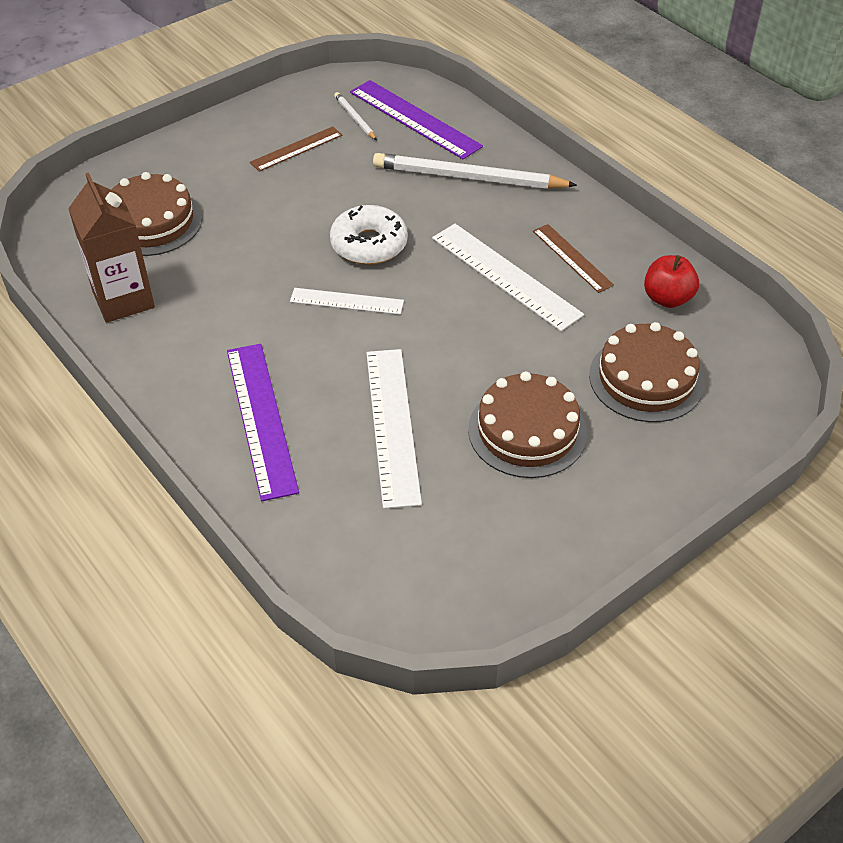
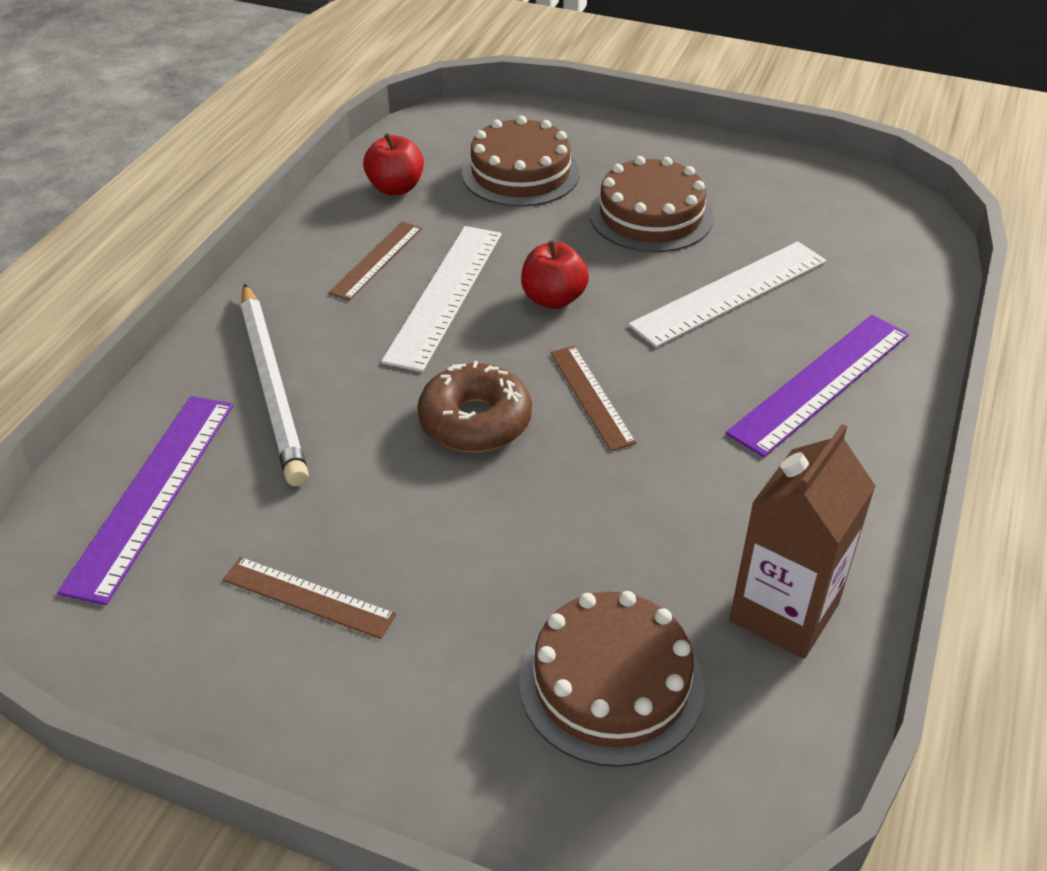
camera: 120 degrees left, 5 degrees down
(346, 301) = (591, 396): white ruler -> brown ruler
(355, 118) = (183, 564): white pencil -> none
(369, 244) = (475, 421): white donut -> brown donut
(460, 326) = (553, 299): none -> red apple

